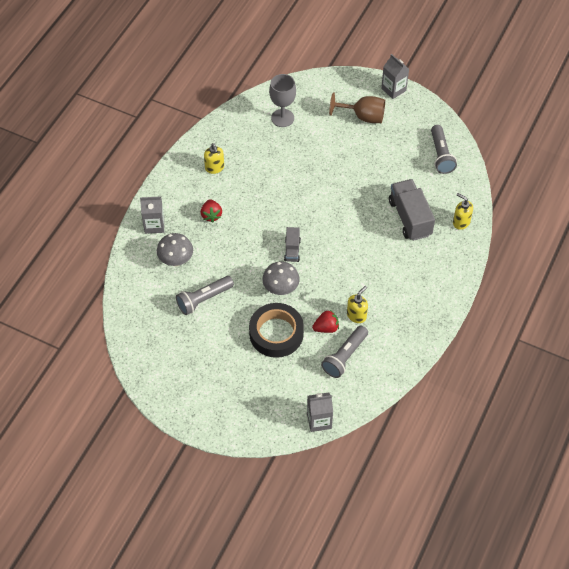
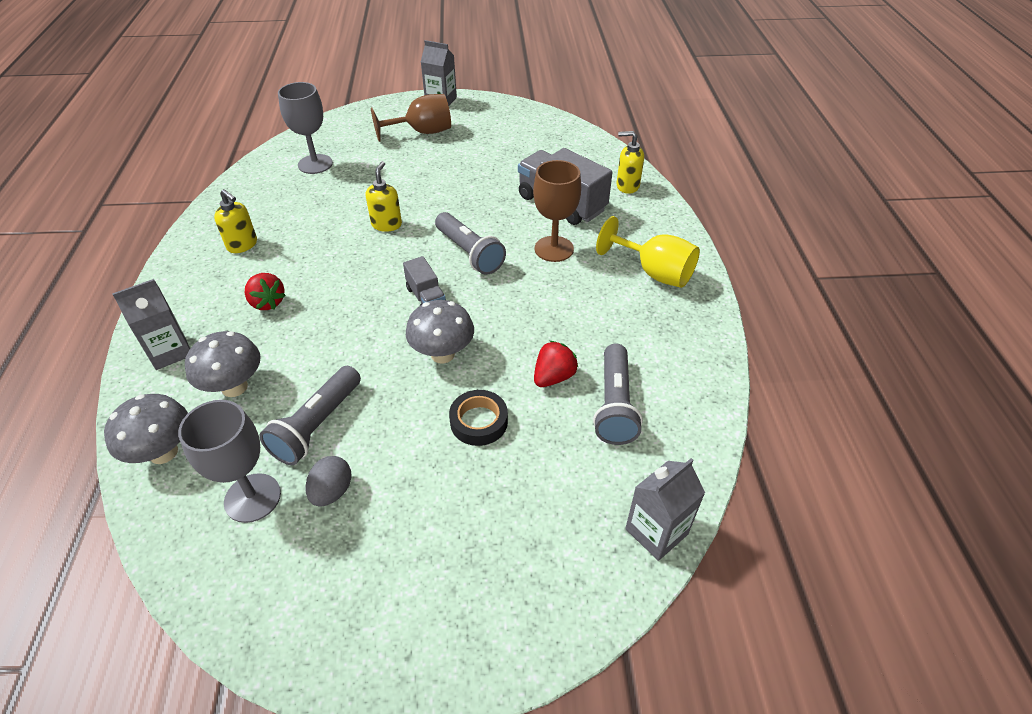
camera: 30 degrees left, 10 degrees down
(134, 281) = (163, 452): none -> grey mushroom
(162, 321) = (252, 498): none -> grey goblet
(195, 335) = (332, 492): none -> grey egg
(276, 333) = (479, 422): black tape -> black tape, size x0.55
(356, 315) = (585, 340): yellow soap dispenser -> yellow soap dispenser (386, 224)
(381, 249) = (554, 249): none -> brown goblet
(426, 292) = (654, 272): none -> yellow goblet
(441, 155) = (545, 136): grey flashlight -> grey flashlight (469, 253)

